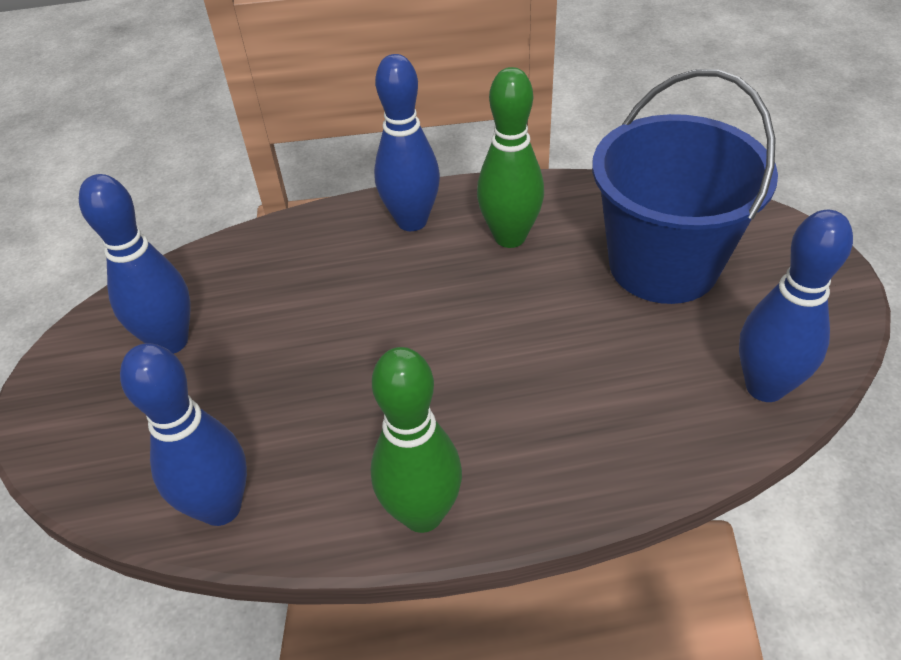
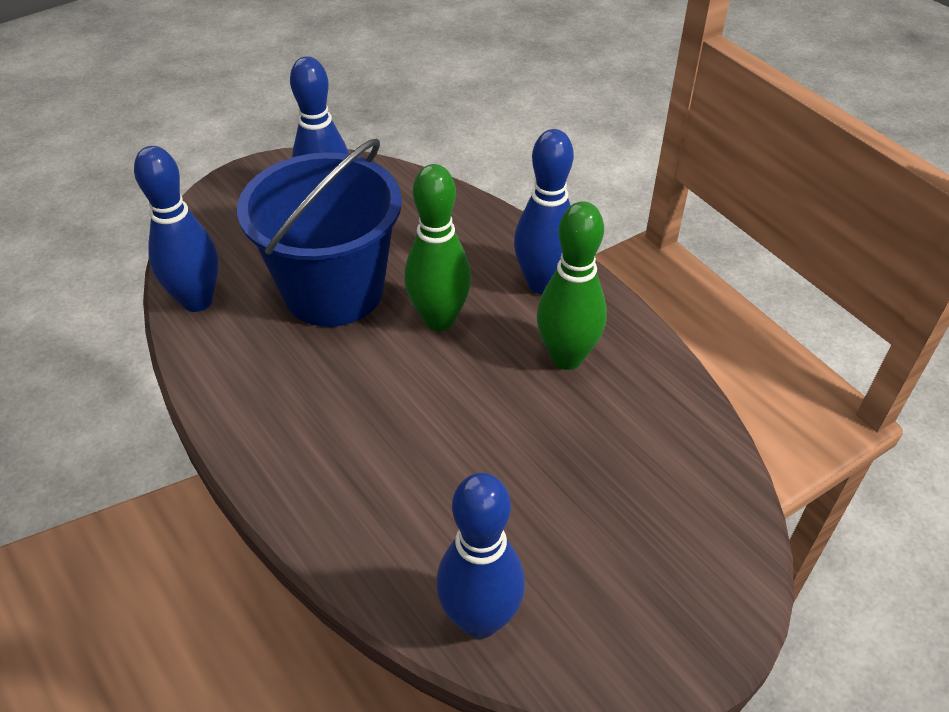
camera: 60 degrees right, 0 degrees up
(422, 514) = (233, 411): green bowling pin -> green bowling pin (439, 319)
(663, 265) = (605, 488): blue bucket -> blue bucket (333, 290)

